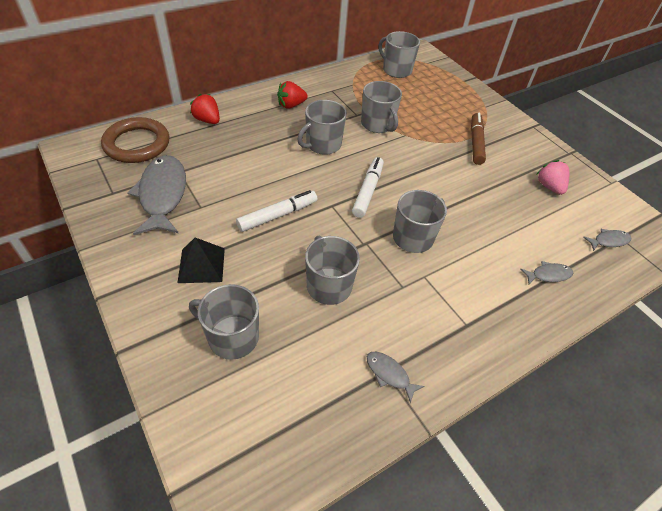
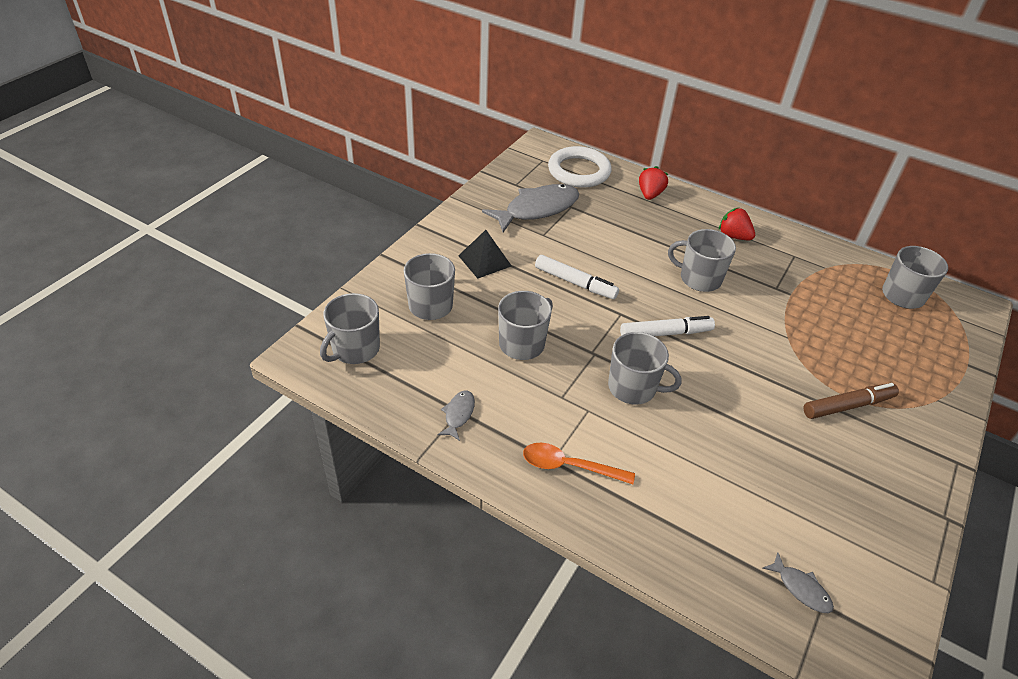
camera: 65 degrees right, 5 degrees down
(137, 144) = (579, 171): brown ring -> white ring
(378, 124) = (779, 309): grey mug -> grey mug (355, 349)
(476, 316) = (569, 466): none -> orange spoon
(548, 275) = (681, 524): grey fish -> none
(549, 186) = (843, 502): pink strawberry -> none

